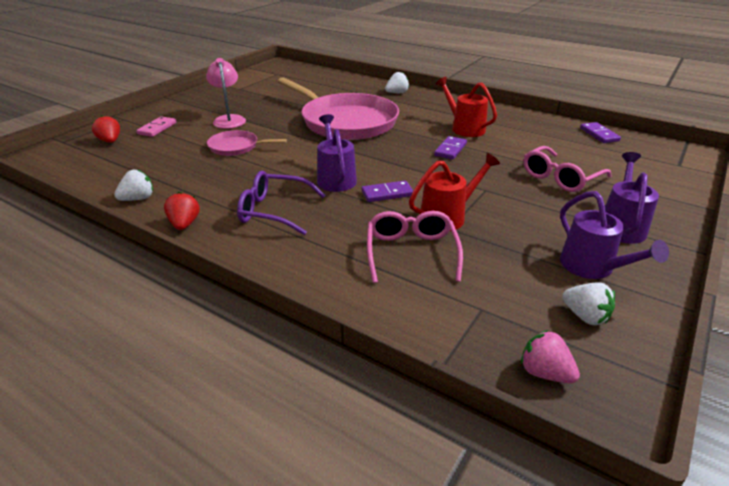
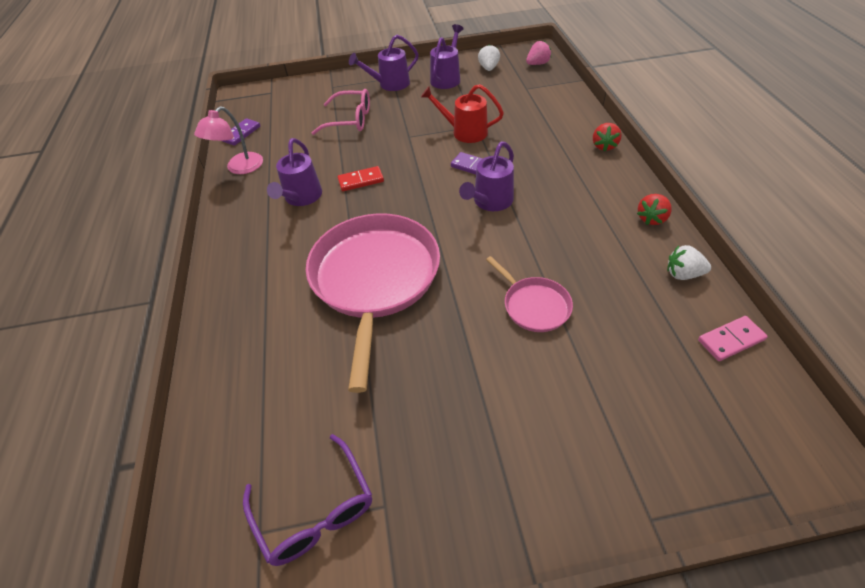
camera: 130 degrees left, 15 degrees up
(110, 141) = (691, 436): red strawberry -> red strawberry (604, 146)
(157, 128) = (607, 431): pink domino -> pink domino (731, 340)
(229, 119) = (492, 385): pink lamp -> pink lamp (239, 168)
(274, 211) = (571, 195): purple glasses -> purple glasses (315, 510)
(397, 93) = (235, 303): white strawberry -> none
(411, 252) = (519, 124): pink glasses -> none
(450, 150) = (361, 180): purple domino -> red domino
(464, 128) = (301, 198): red watering can -> purple watering can
(544, 373) = (537, 64): pink strawberry -> pink strawberry turned 120 degrees counterclockwise

